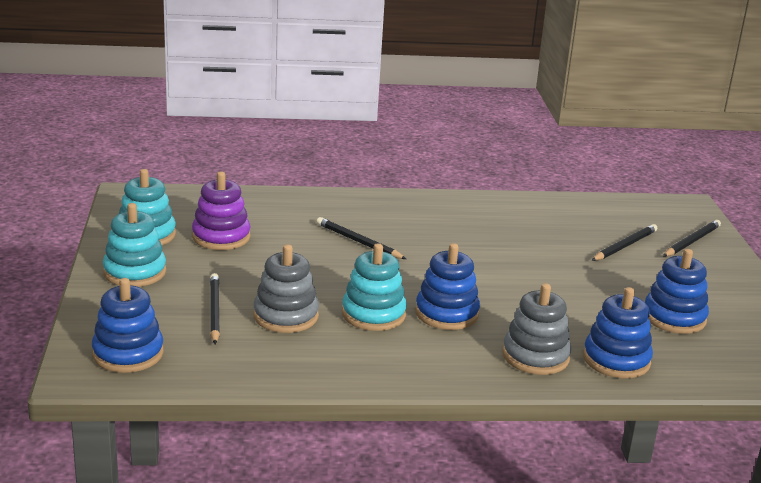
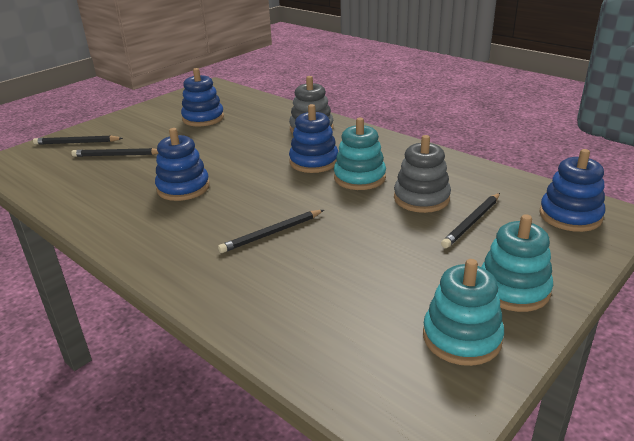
camera: 130 degrees left, 5 degrees up
(221, 237) = (383, 295): purple stacking toy -> none
(359, 242) = (272, 233): black pencil -> black pencil turned 60 degrees clockwise
(616, 360) = (277, 115): blue stacking toy -> blue stacking toy (183, 188)

